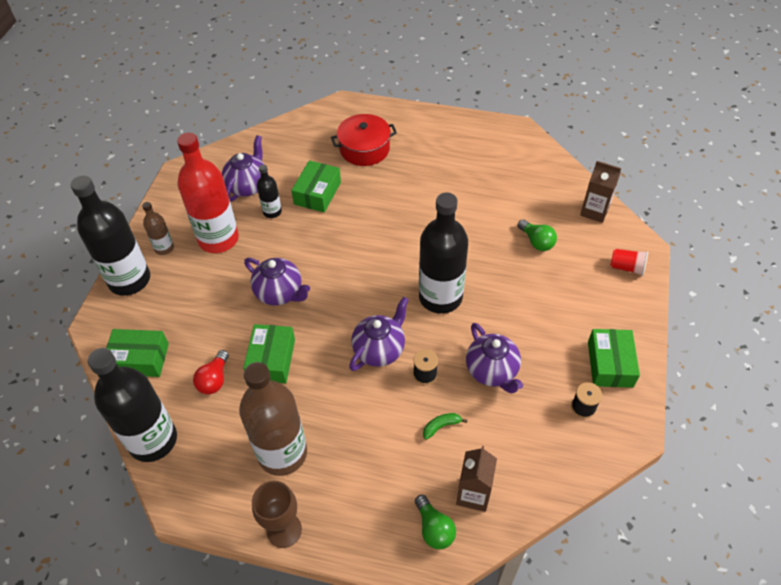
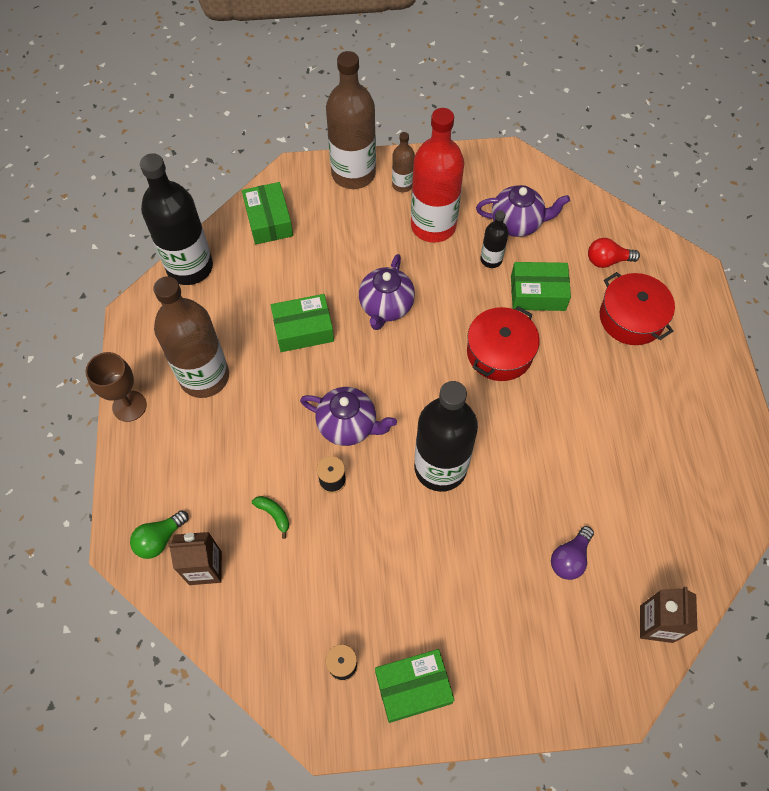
camera: 70 degrees right, 10 degrees up
(129, 280) = (353, 173): black bottle -> brown bottle
(214, 379) = (266, 289): red light bulb -> red light bulb (607, 260)
(357, 231) = (499, 352): none -> red pot
(492, 371) = (358, 550): purple teapot -> none
(536, 241) = (570, 558): green light bulb -> purple light bulb
(627, 267) = (574, 685): red cup -> none

